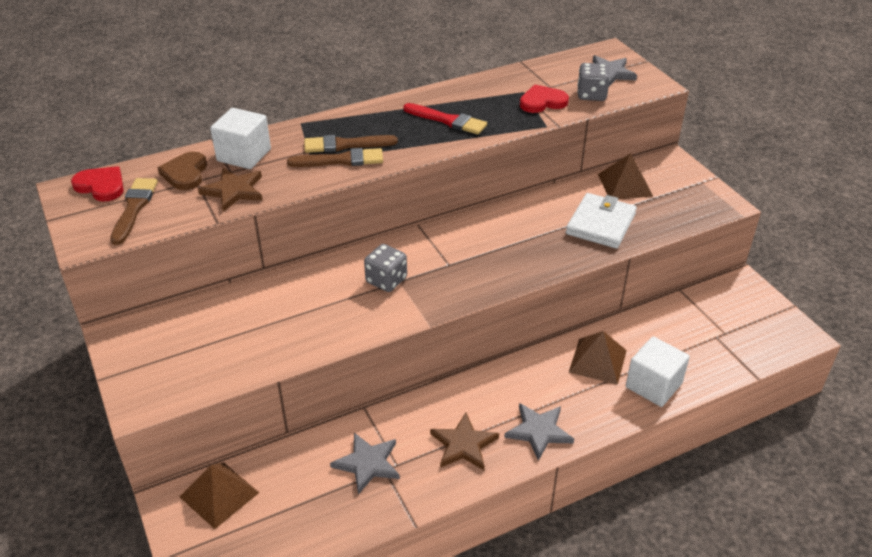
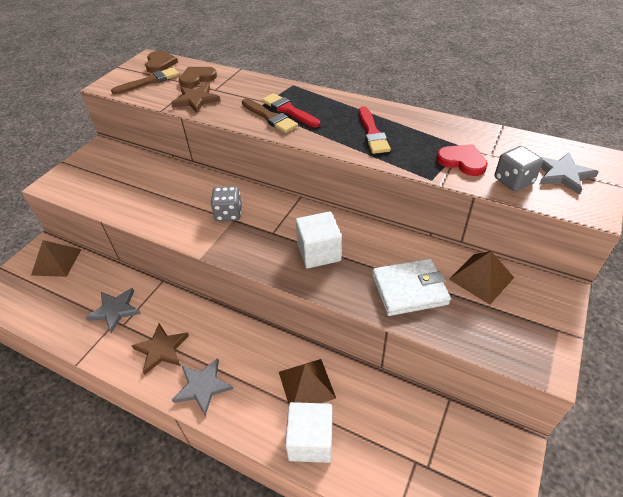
camera: 55 degrees right, 5 degrees up
(101, 186) = (160, 64): red heart -> brown heart
(244, 155) = (235, 85): white cube -> white cube (319, 252)
(345, 145) = (289, 110): brown brush -> red brush

